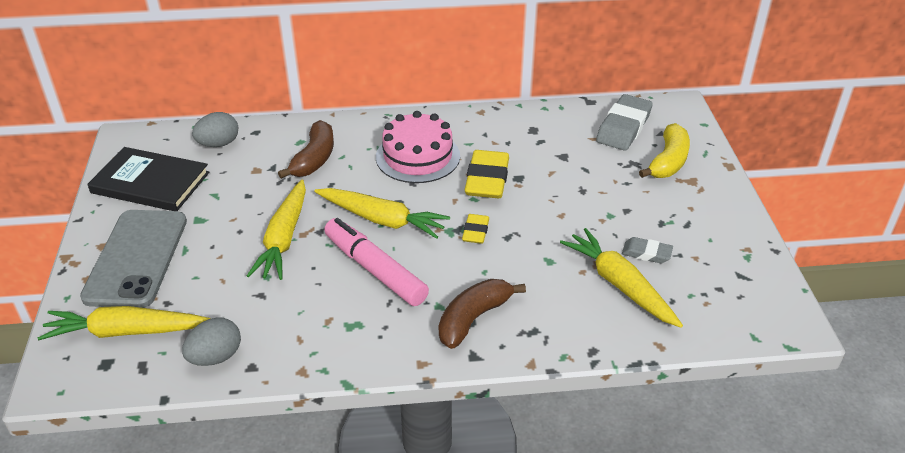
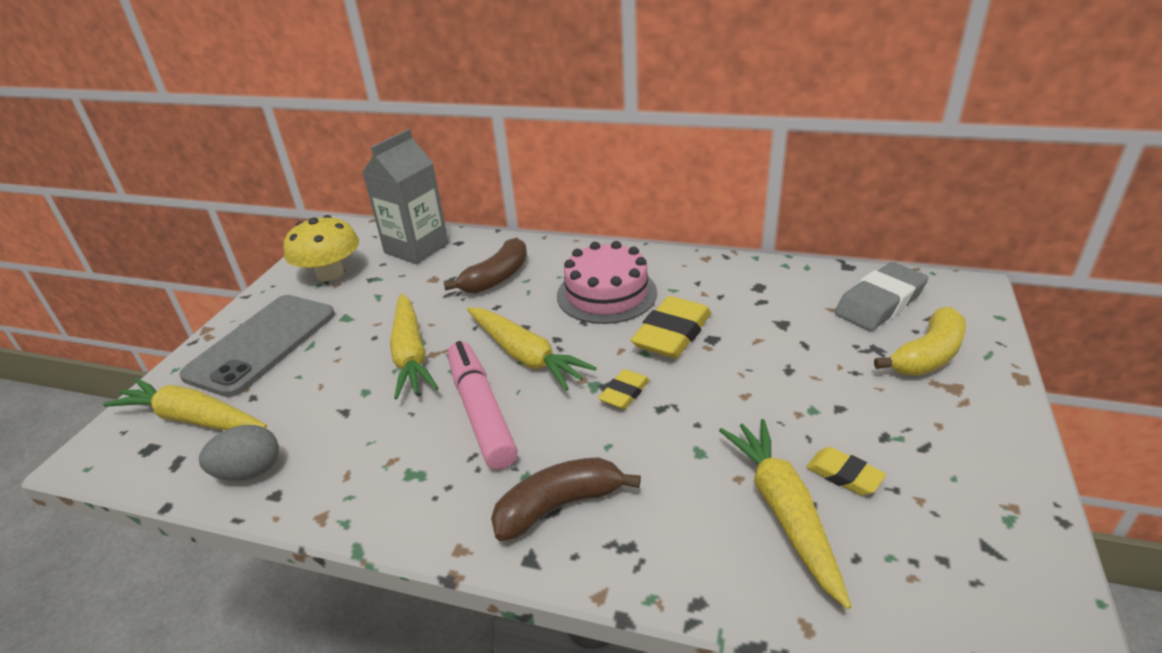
camera: 25 degrees right, 5 degrees down
(150, 183) = (330, 274): black book -> yellow mushroom
(218, 144) = (416, 248): grey egg -> grey carton
(284, 238) = (411, 354): yellow carrot -> yellow carrot turned 45 degrees counterclockwise
(646, 253) = (844, 475): grey eraser -> yellow eraser

